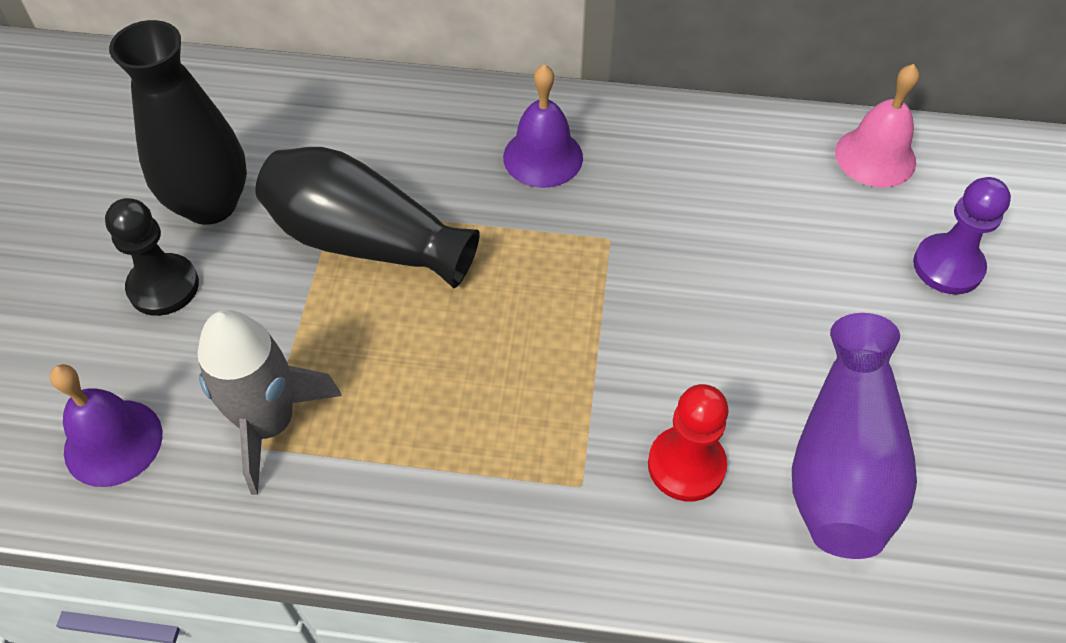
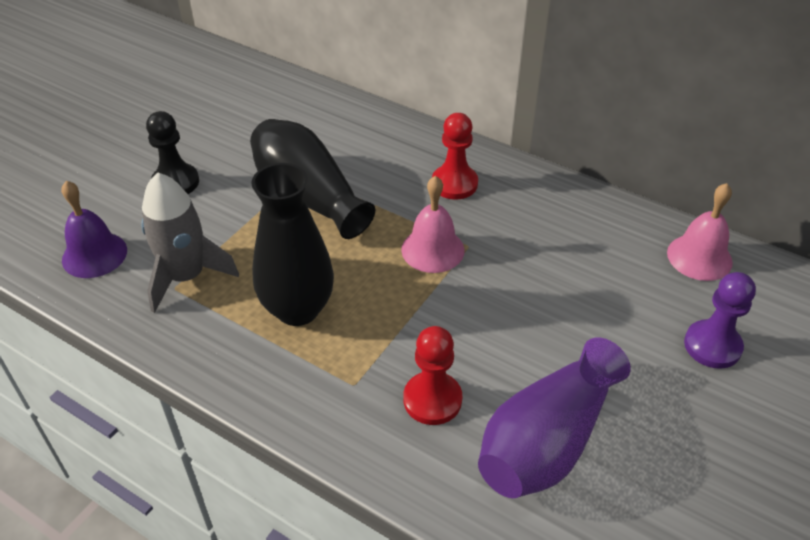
camera: 25 degrees right, 10 degrees down
(210, 204) = (231, 147): black vase -> black vase (298, 309)
(543, 157) = (454, 184): purple bell -> red pawn
(569, 260) = (433, 249): none -> pink bell

